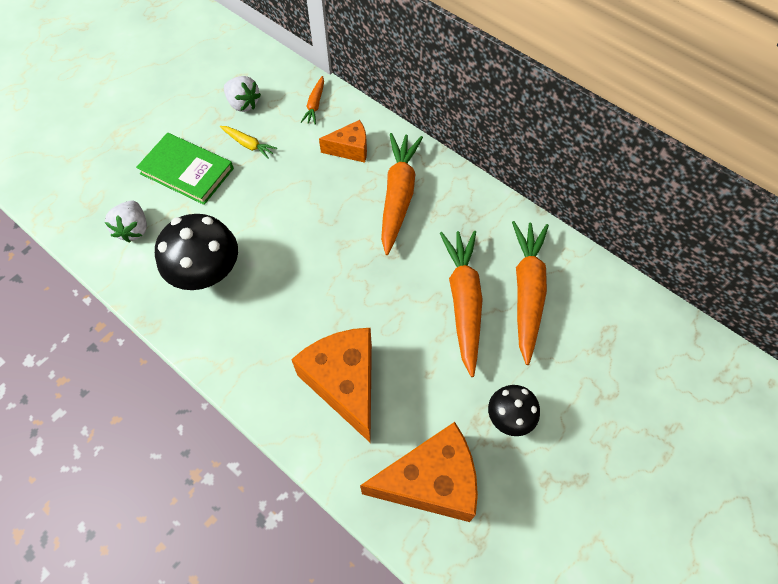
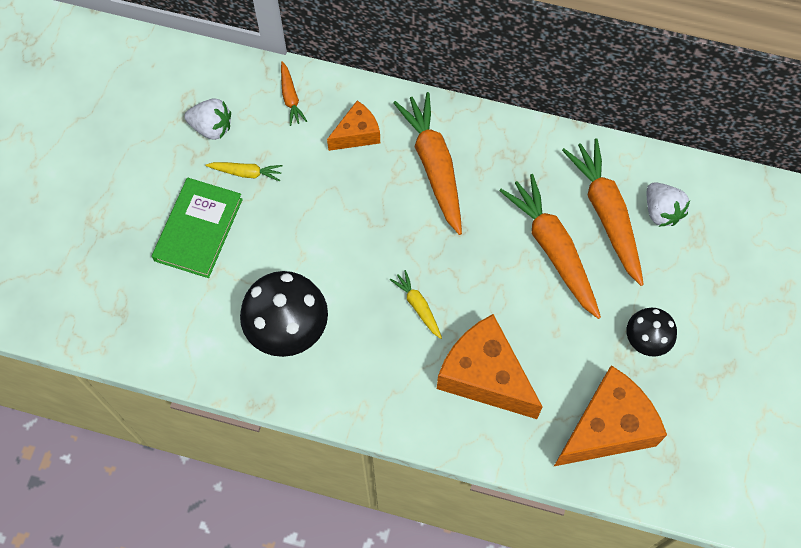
camera: 25 degrees left, 5 degrees up
(133, 229) = (182, 316): white strawberry -> white strawberry (661, 211)
(187, 171) = (198, 229): green book -> green book turned 75 degrees counterclockwise
(321, 300) = (418, 306): none -> yellow carrot

